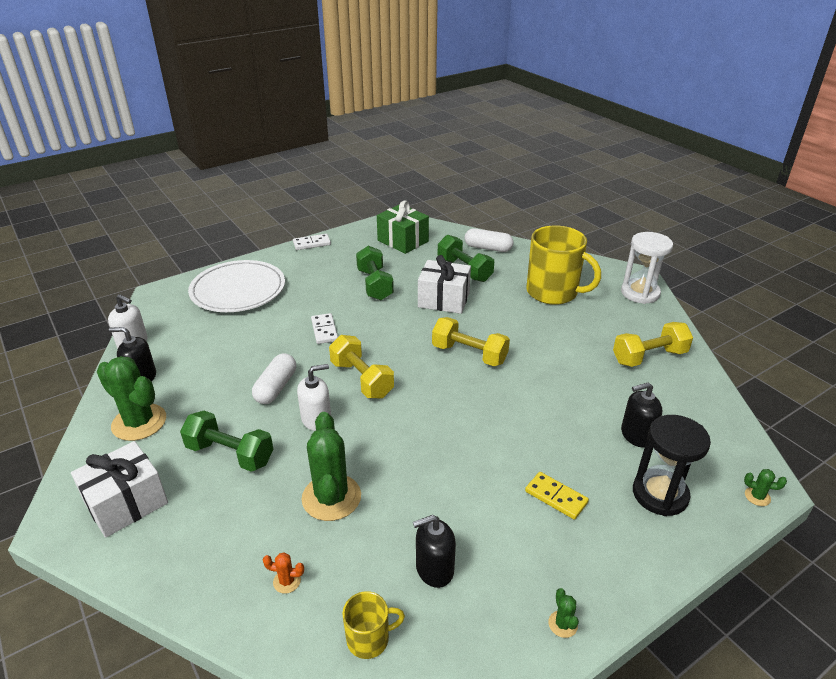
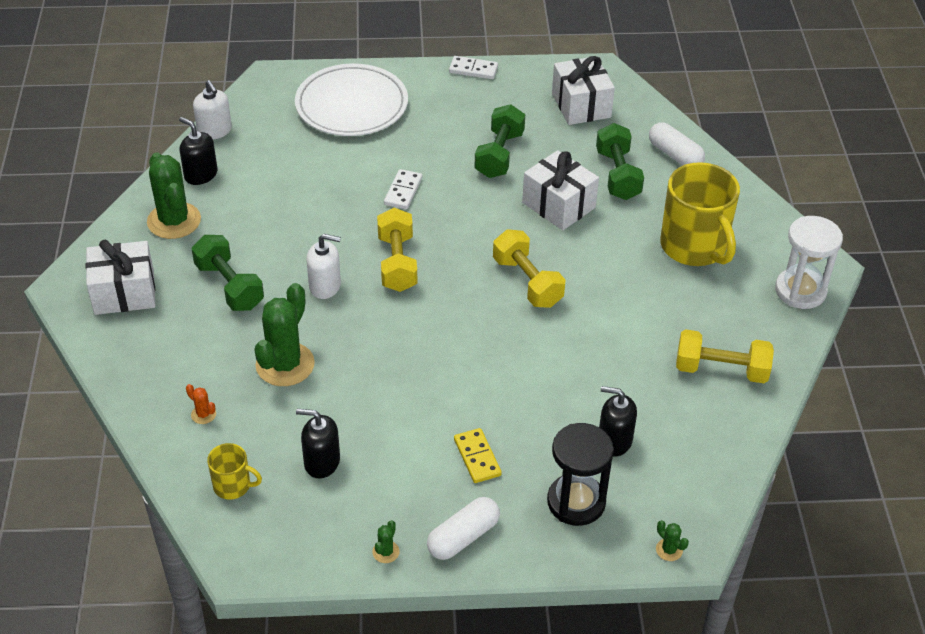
camera: 30 degrees right, 10 degrees up
(276, 387) = (312, 236): white capsule -> white capsule (463, 537)
(403, 241) = (581, 105): green gift -> white gift

